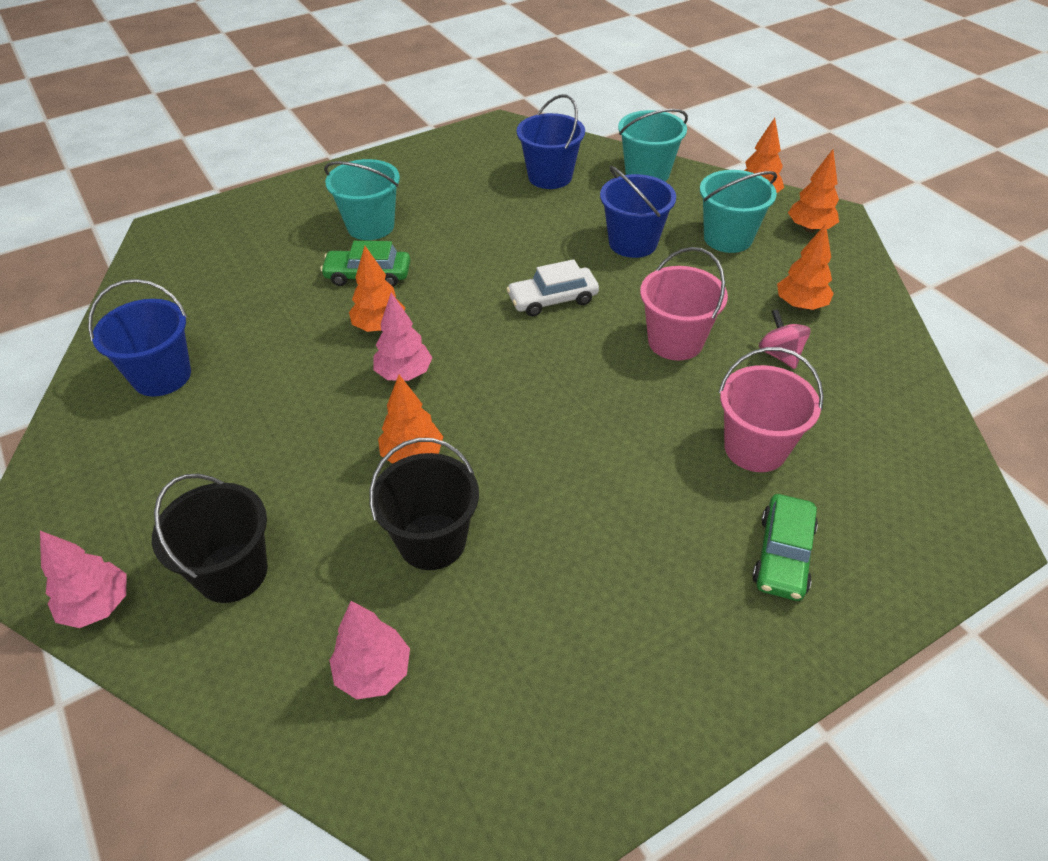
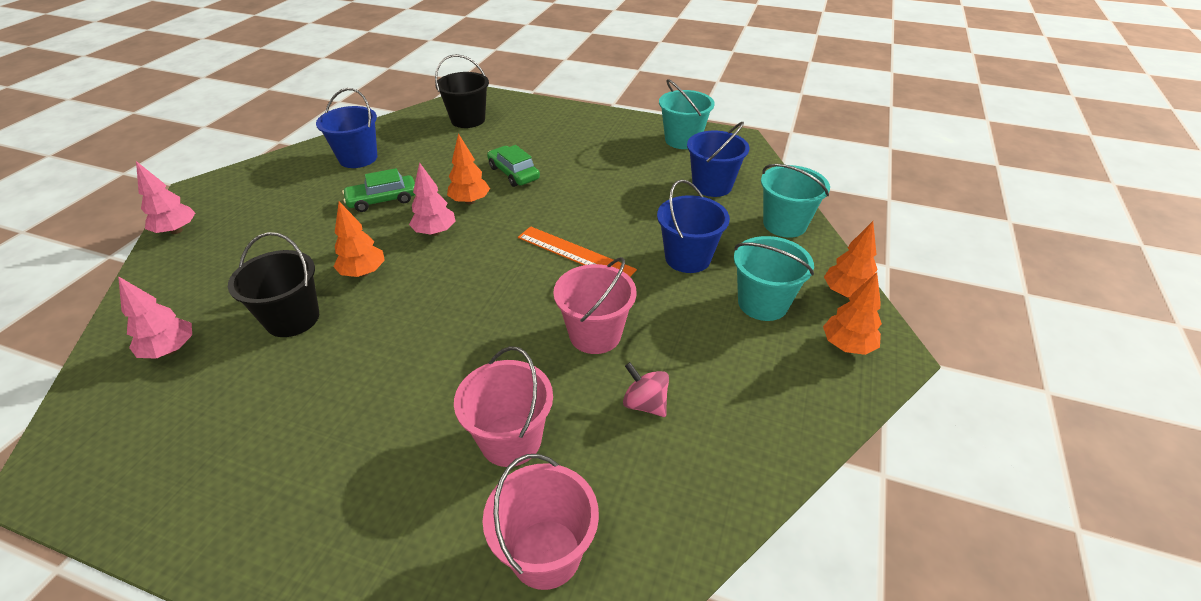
camera: 50 degrees right, 5 degrees down
(232, 572) = (223, 258): black bucket -> black bucket (468, 120)
(370, 226) = (562, 150): turquoise bucket -> turquoise bucket (682, 140)
(553, 299) = (575, 253): white car -> orange ruler
(780, 355) = (645, 404): pink spinning top -> pink spinning top turned 75 degrees counterclockwise
(782, 555) = (395, 515): green car -> green car (382, 200)
(800, 305) = (728, 388): orange tree -> none
(885, 479) = (546, 553): none -> pink bucket

